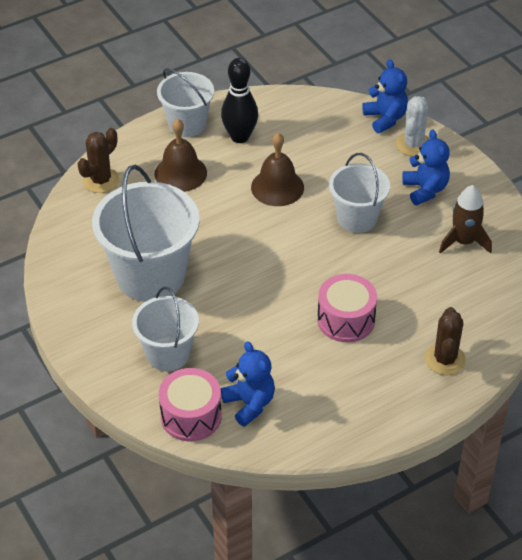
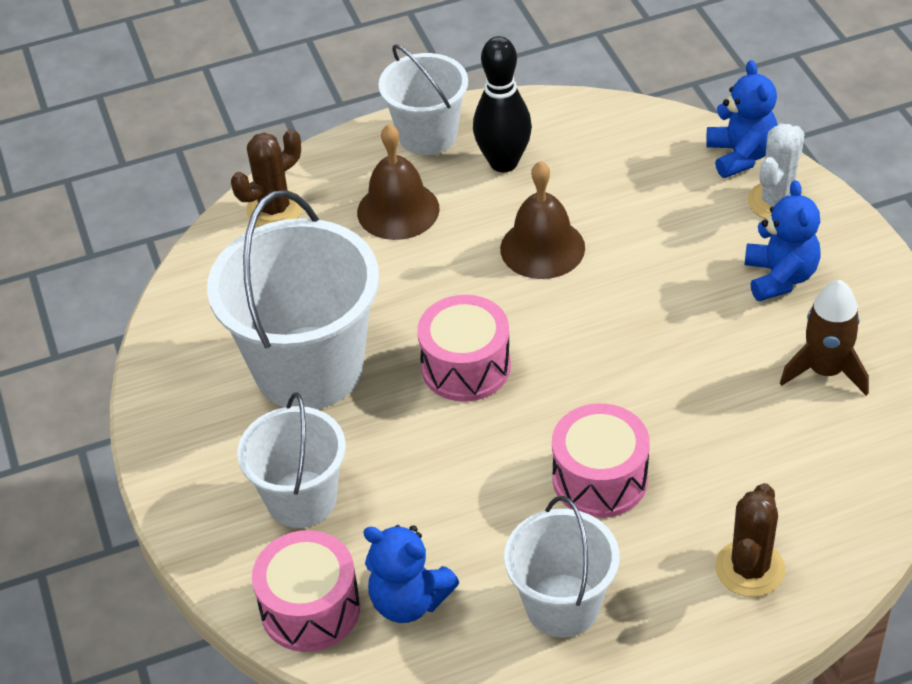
camera: 15 degrees right, 0 degrees up
(248, 264) = (466, 366): none -> pink drum
(249, 404) = (409, 600): blue teddy bear -> blue teddy bear turned 135 degrees clockwise
(357, 218) = (657, 312): white bucket -> white bucket (562, 605)

